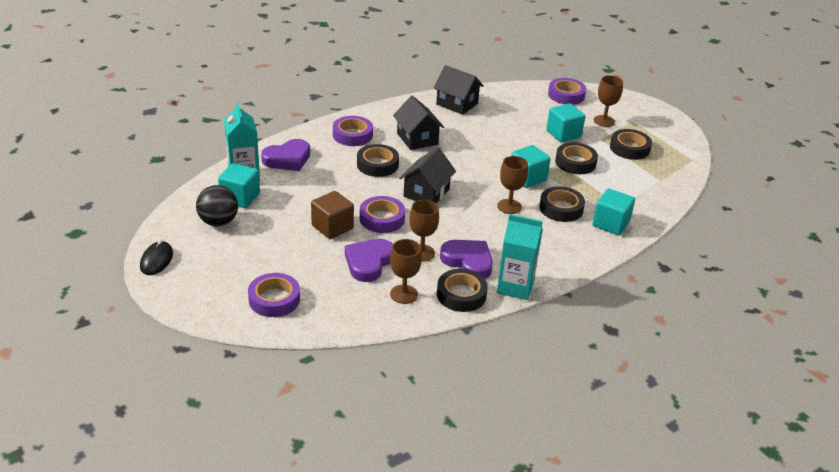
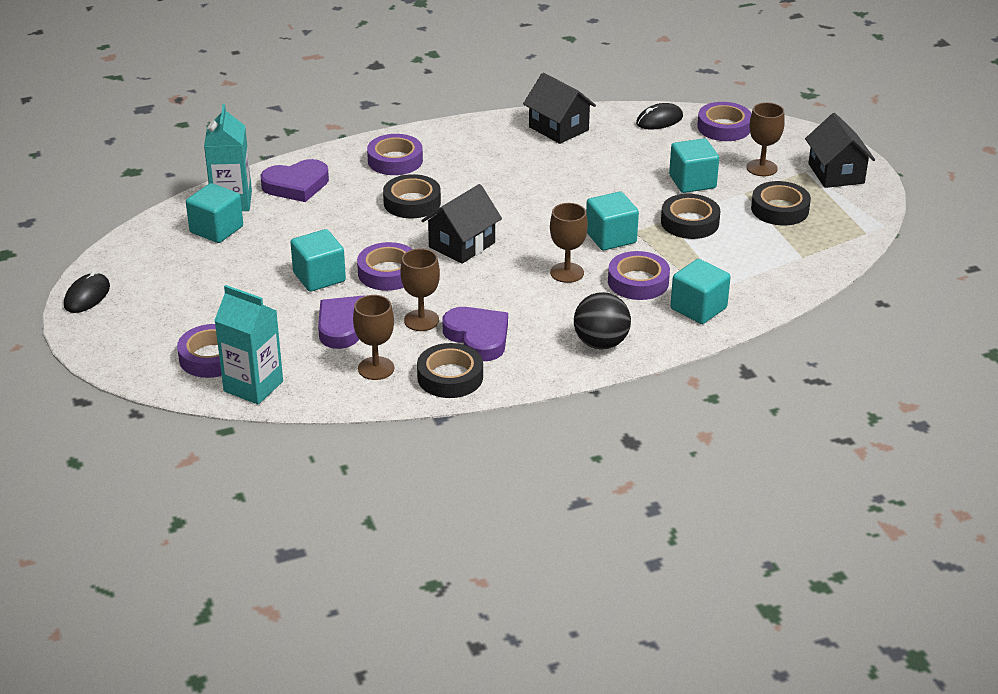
camera: 15 degrees right, 0 degrees up
(218, 222) = (178, 257): black ball -> black ball (601, 343)
(332, 227) = (319, 277): brown cube -> turquoise cube
(417, 139) = (481, 172): black house -> black house (836, 173)
(515, 287) = (526, 375): turquoise carton -> turquoise carton (253, 386)
(522, 93) = (659, 120): none -> black mouse
(561, 208) = (638, 282): black tape -> purple tape

